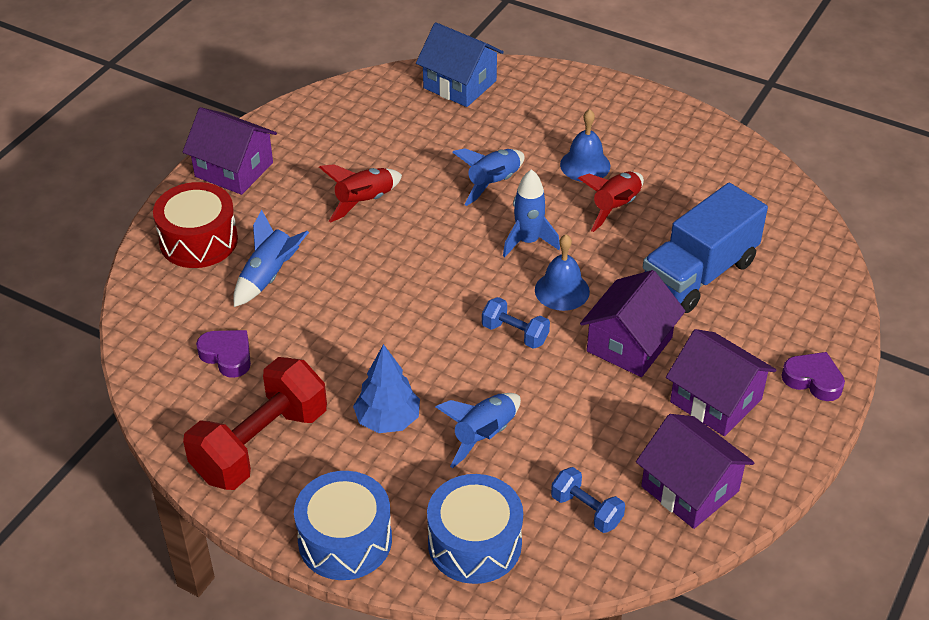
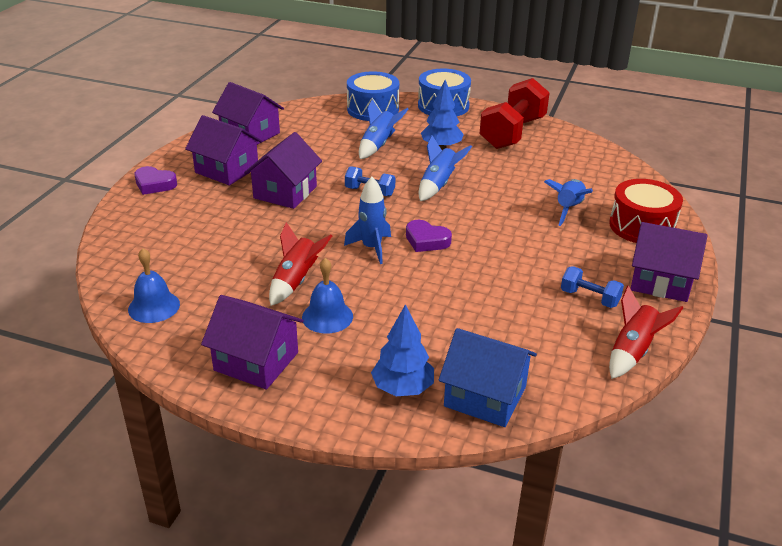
camera: 170 degrees right, 10 degrees down
(227, 356) = (563, 166): purple heart -> purple heart (426, 240)
(364, 202) = (525, 265): red rocket -> red rocket (633, 351)
(493, 183) = (414, 291): blue rocket -> blue rocket (438, 185)
(526, 97) = (403, 388): none -> blue tree
(562, 290) = (338, 218): blue bell -> blue bell (154, 306)
(586, 510) = (312, 123): blue dumbbell -> blue dumbbell (589, 298)
(651, 130) = (256, 361): none -> purple house
(699, 274) = (226, 238): blue truck -> none

